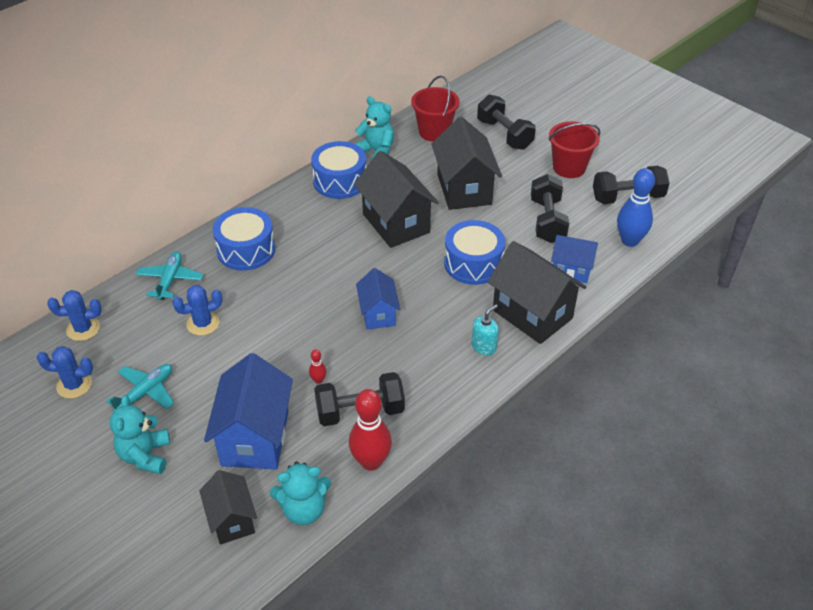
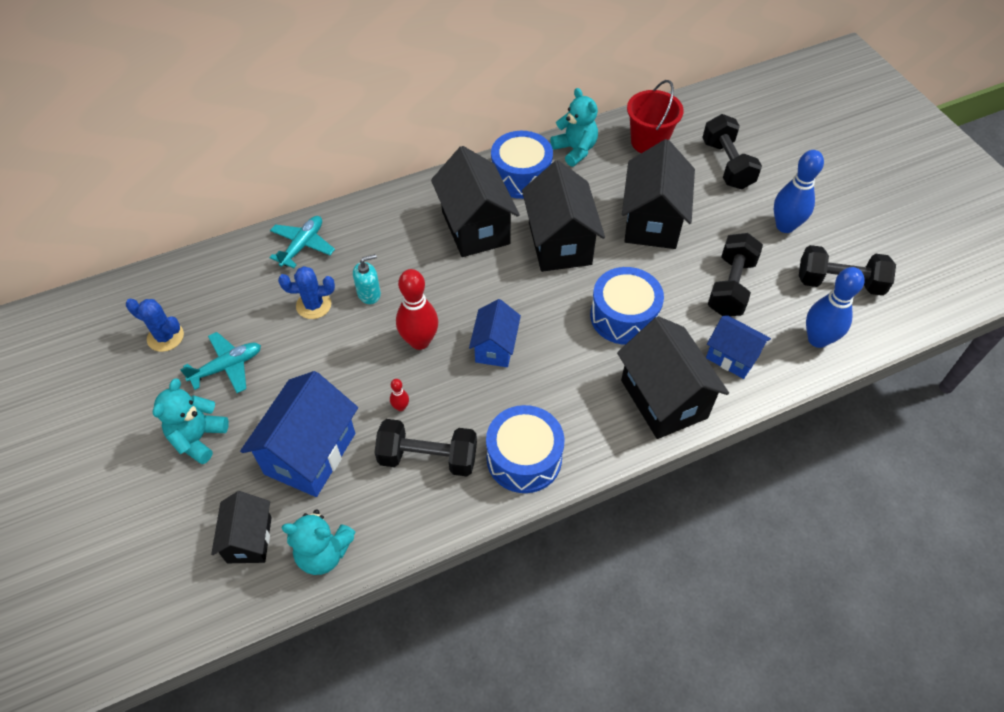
camera: 20 degrees right, 10 degrees up
(83, 329) = (199, 277): blue cactus -> none
(246, 250) = (391, 232): blue drum -> blue drum (524, 458)
(319, 229) = (475, 227): none -> black house
(371, 462) = (414, 521): red bowling pin -> red bowling pin (419, 341)
(484, 346) = (592, 422): turquoise soap dispenser -> turquoise soap dispenser (369, 294)
(569, 167) = (785, 226): red bucket -> blue bowling pin

